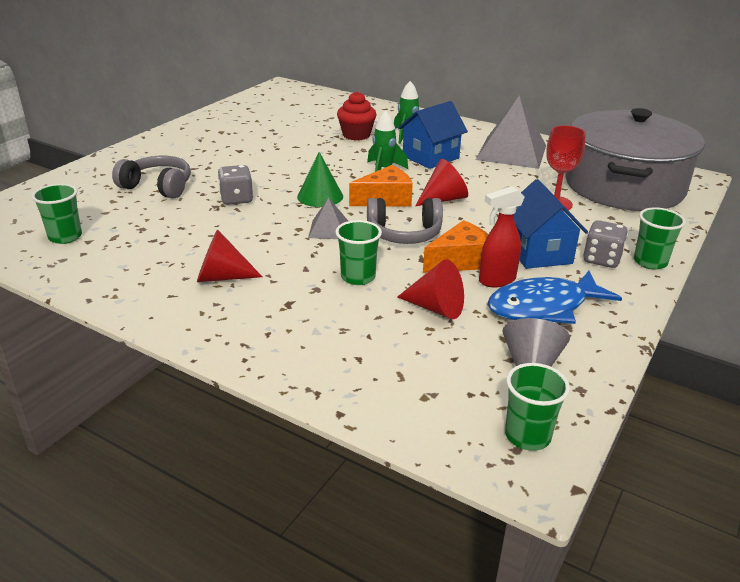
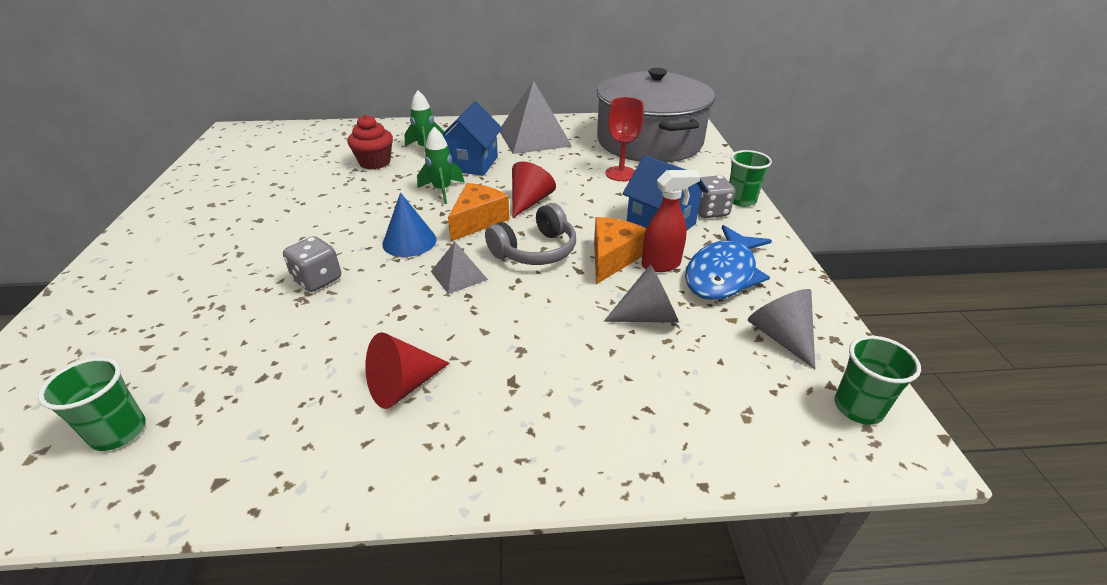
camera: 35 degrees left, 5 degrees up
(158, 187) = (195, 302): grey headphones -> none
(320, 196) = (409, 241): green cone -> blue cone
(358, 277) = (545, 316): green cup -> none
(436, 308) = (648, 316): red cone -> grey cone
(496, 280) = (661, 265): red spray bottle -> red spray bottle turned 135 degrees counterclockwise

